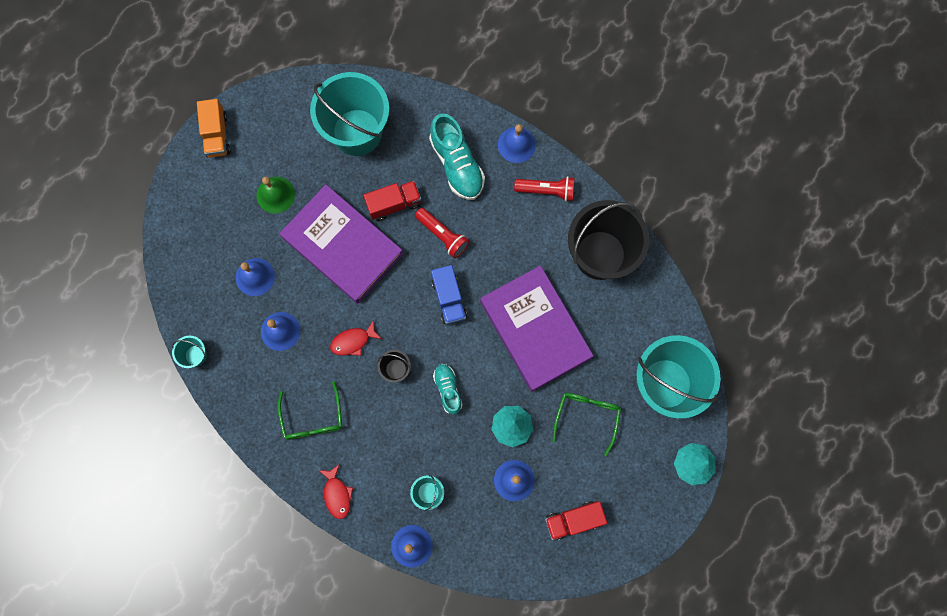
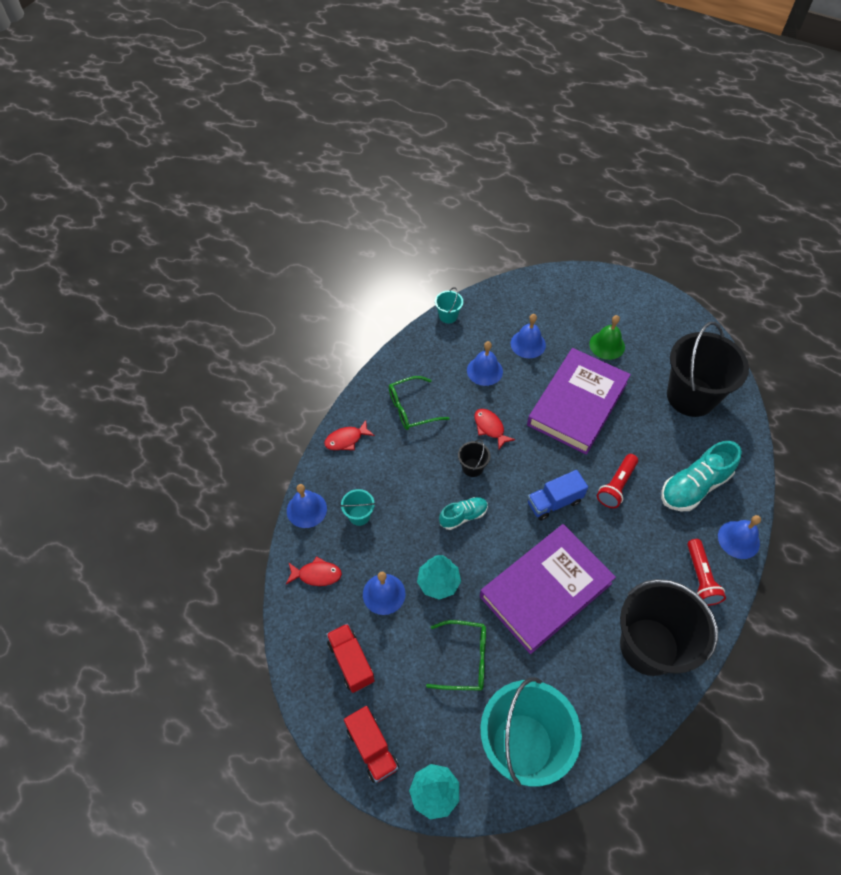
camera: 80 degrees right, 20 degrees down
(217, 135) = (644, 295): orange truck -> none
(357, 132) = (691, 396): turquoise bucket -> black bucket
(394, 204) = (632, 438): red truck -> red truck (372, 748)
(484, 543) = (317, 574): none -> red fish

